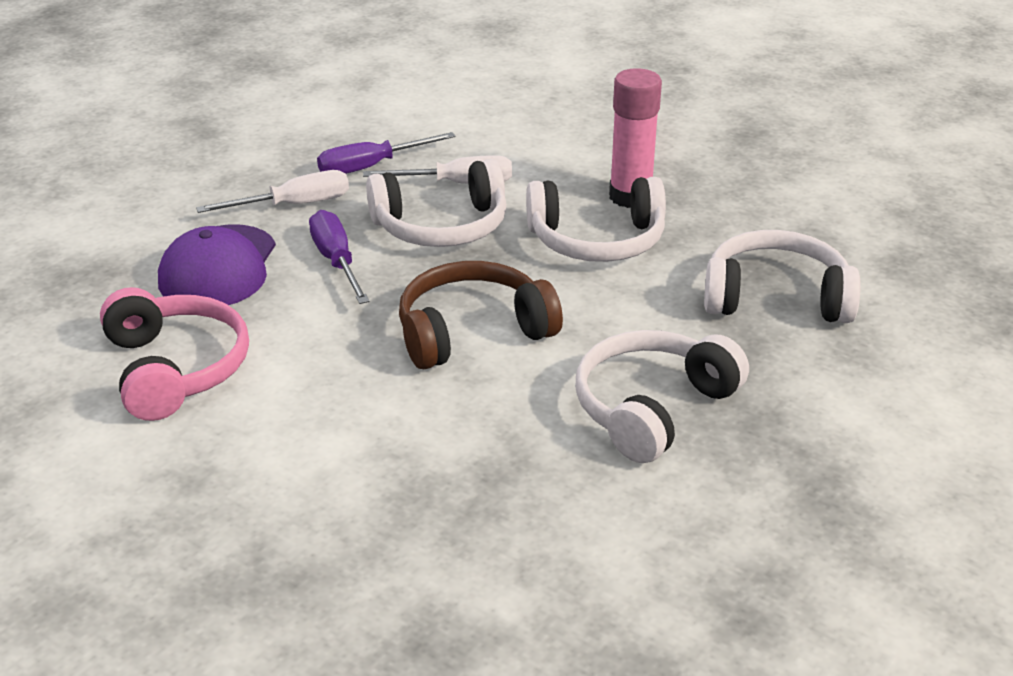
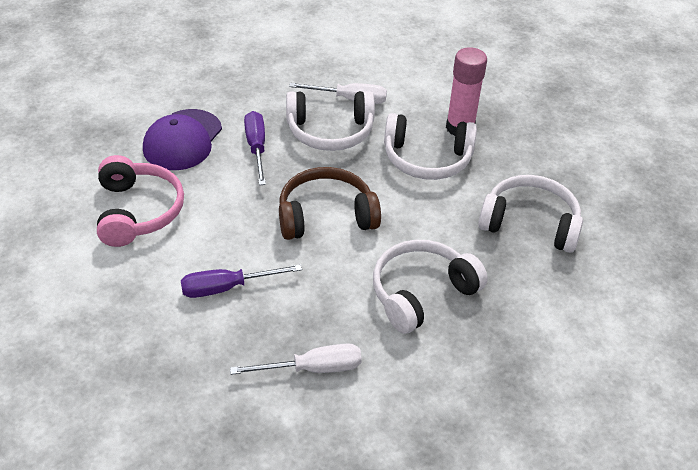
camera: 10 degrees right, 10 degrees up
(294, 205) = (242, 99): white screwdriver -> white screwdriver (313, 368)
(371, 167) = (298, 77): purple screwdriver -> purple screwdriver (227, 288)

